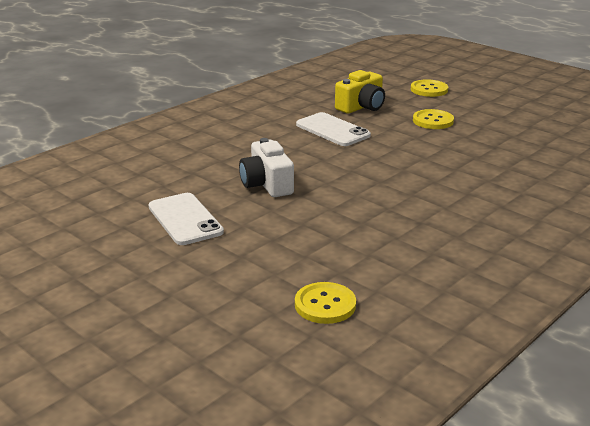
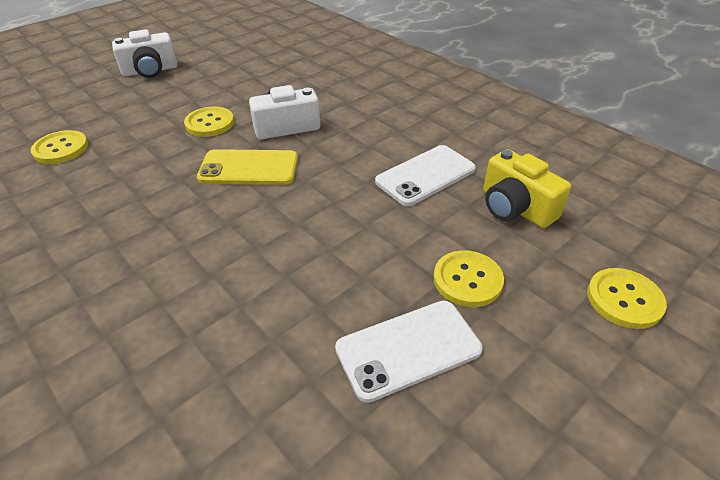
camera: 95 degrees right, 15 degrees up
(122, 287) = (150, 71): none -> white camera
(185, 219) = (234, 88): white phone -> white phone (408, 349)
(263, 223) = (210, 123): none -> yellow button
(338, 194) = (249, 168): none -> yellow phone

